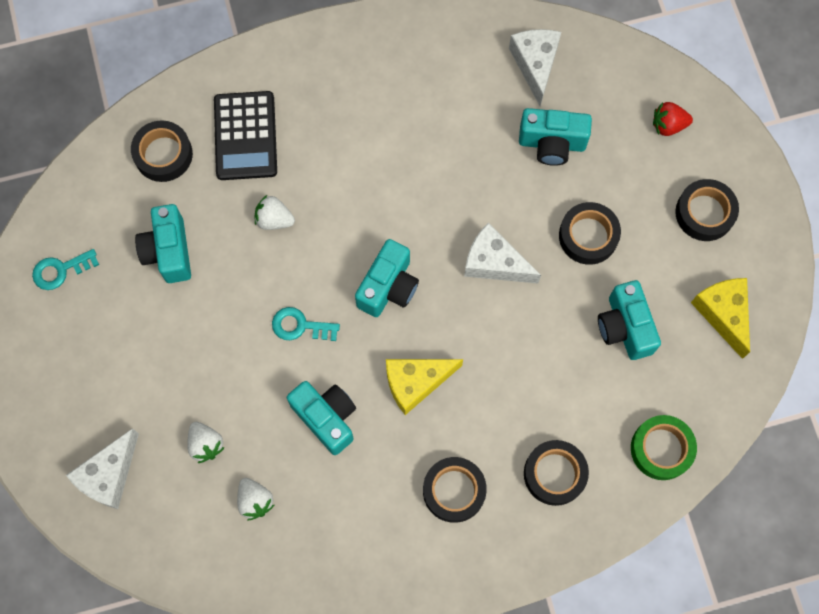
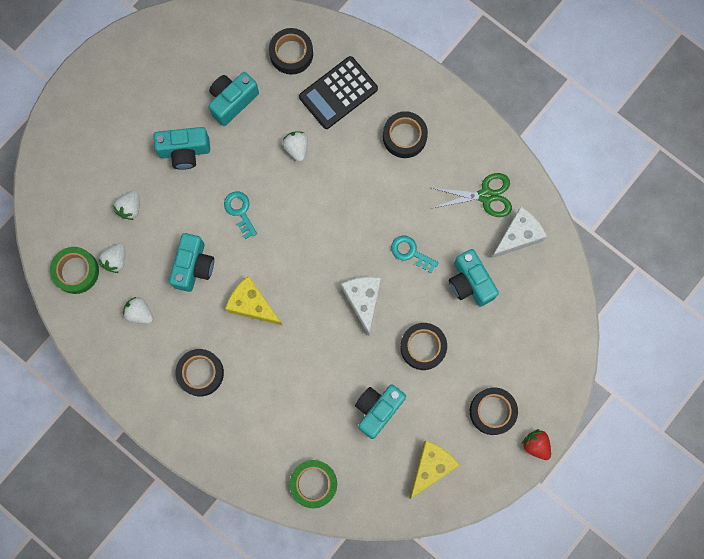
camera: 55 degrees right, 5 degrees up
(60, 270) = (177, 49): turquoise key -> turquoise key (410, 252)
(109, 475) = (75, 166): white cheese -> none
(235, 555) = (76, 271): none -> green tape
(336, 514) = (139, 313): none -> white strawberry
(388, 287) = (301, 246): turquoise camera -> turquoise camera (185, 152)
(469, 67) = (485, 196): none -> green scissors
(554, 474) = (252, 427): black tape -> black tape (404, 137)
(668, 125) = (537, 349): red strawberry -> red strawberry (536, 445)

